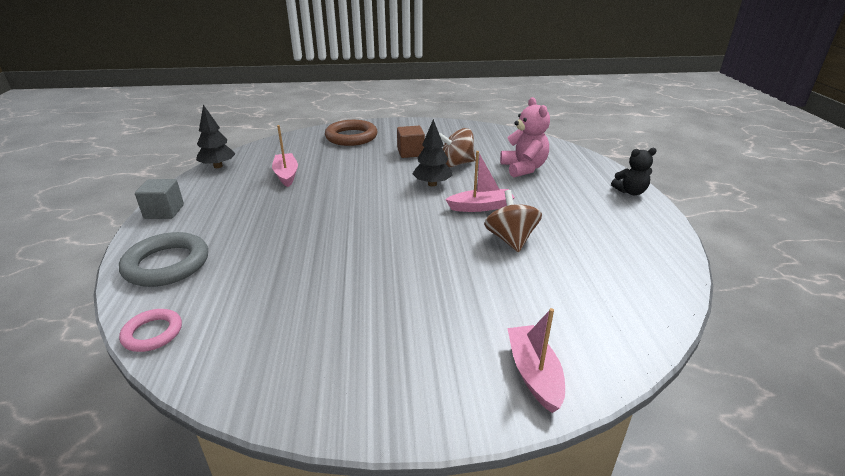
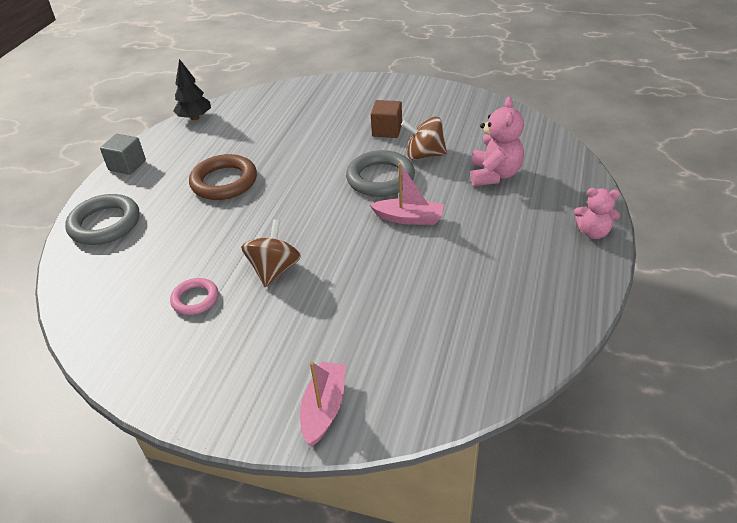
camera: 25 degrees right, 10 degrees up
(152, 333) = (68, 288): pink ring -> pink ring (195, 299)
(286, 175) = (249, 140): pink boat -> none
(351, 137) = (340, 97): brown ring -> brown ring (224, 182)
(432, 184) = (380, 178): black tree -> grey ring
(510, 239) = (409, 265): brown spinning top -> brown spinning top (274, 270)
(630, 192) = (593, 232): black teddy bear -> pink teddy bear

